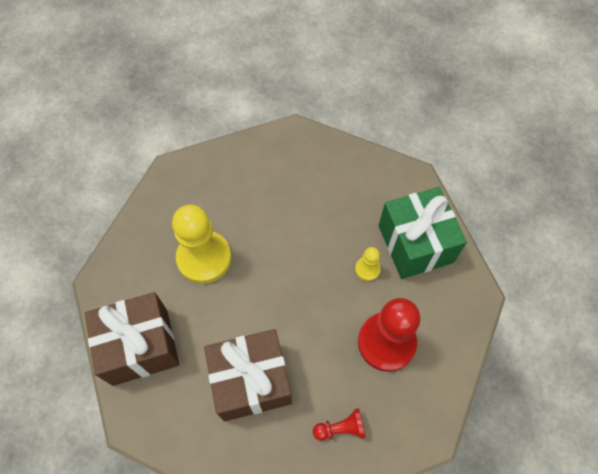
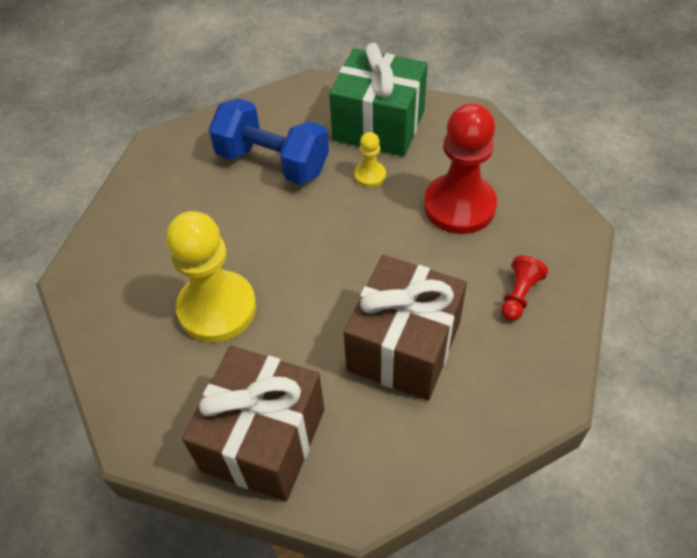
camera: 50 degrees left, 10 degrees down
(331, 205) = (272, 162): none -> blue dumbbell

